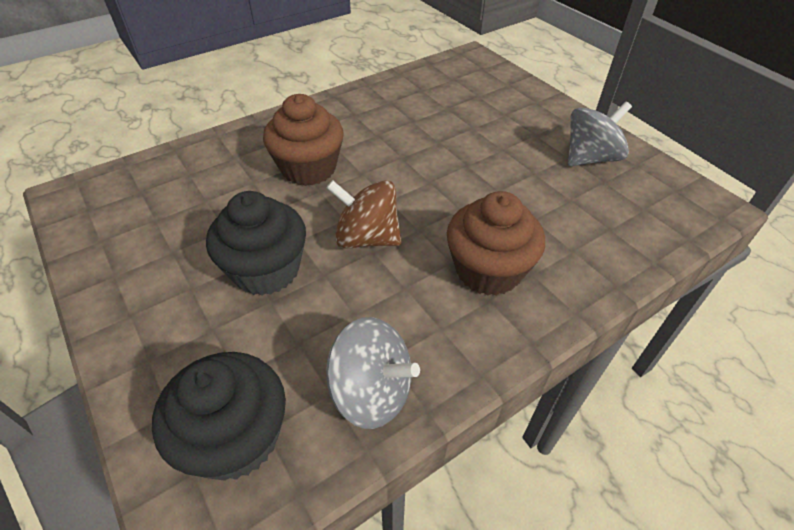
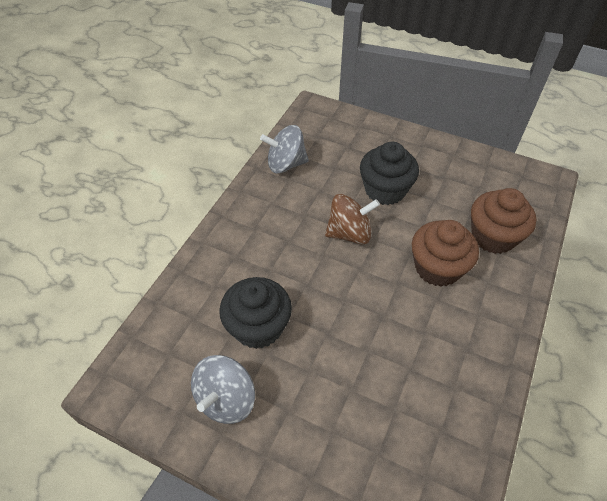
camera: 150 degrees right, 5 degrees up
(236, 438) = (326, 130): black cupcake -> black cupcake (258, 327)
(488, 270) = (263, 246): brown cupcake -> brown cupcake (493, 236)

